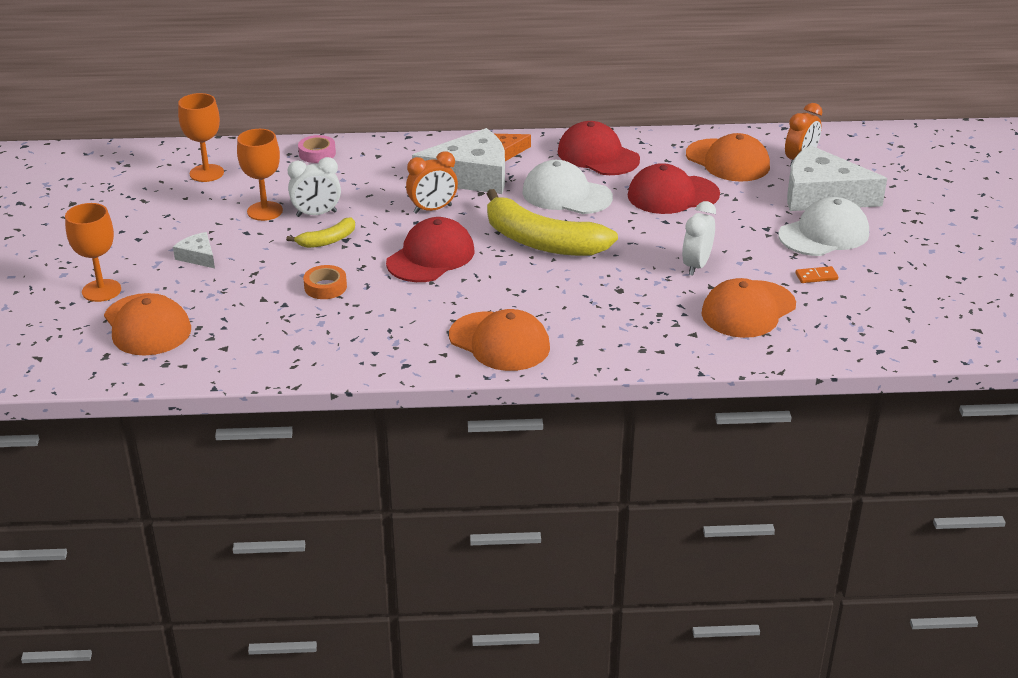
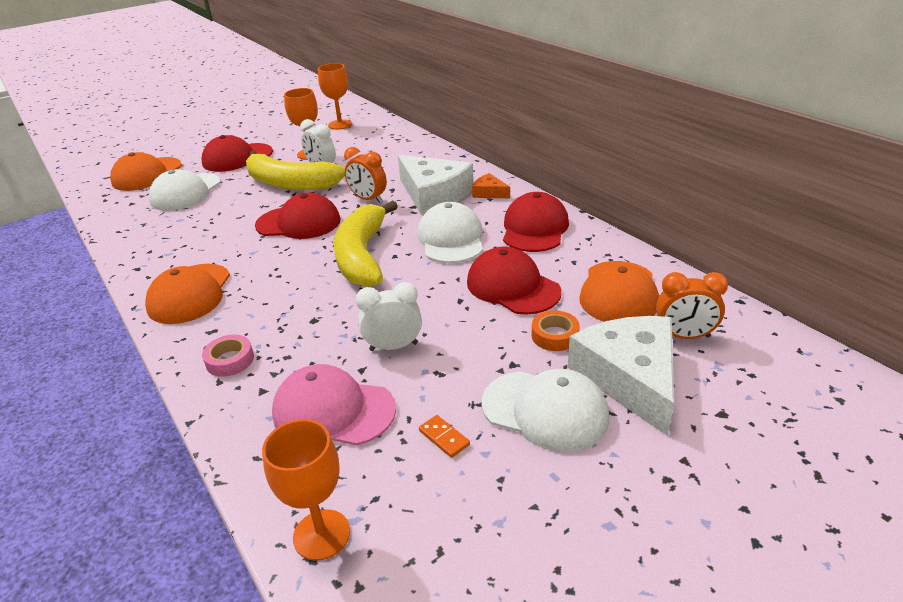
camera: 60 degrees right, 0 degrees up
(101, 290) = (179, 150): orange goblet -> orange goblet (321, 534)
(198, 256) = (237, 158): white cheese -> red cap
(249, 307) = (185, 192): none -> white cap
(317, 153) = (401, 140): pink tape -> pink tape (230, 360)
(325, 287) = (227, 204): orange tape -> orange tape (555, 336)
(327, 240) = (290, 183): yellow banana -> yellow banana, size x2.11
(748, 309) = (333, 411): orange cap -> pink cap

